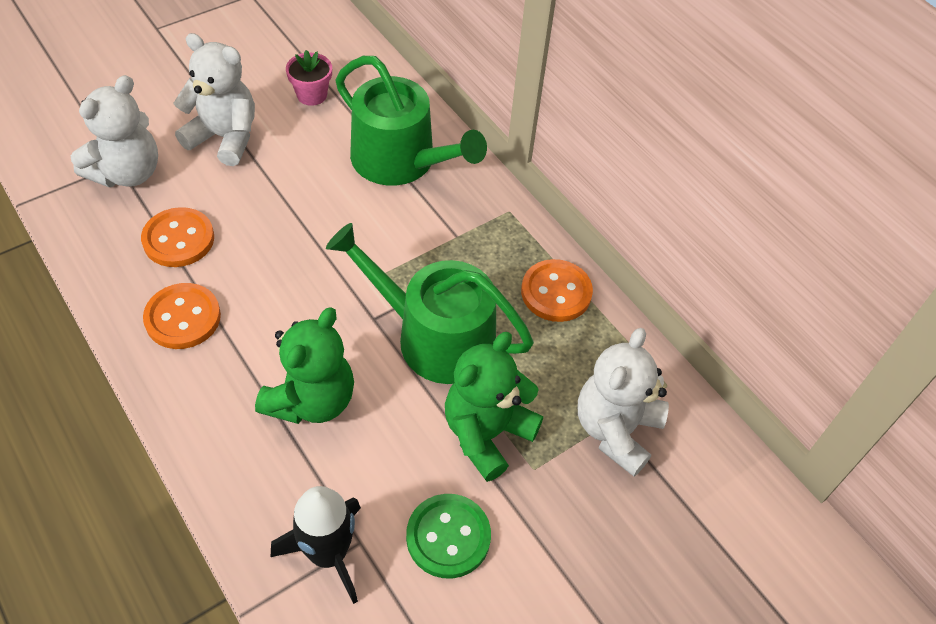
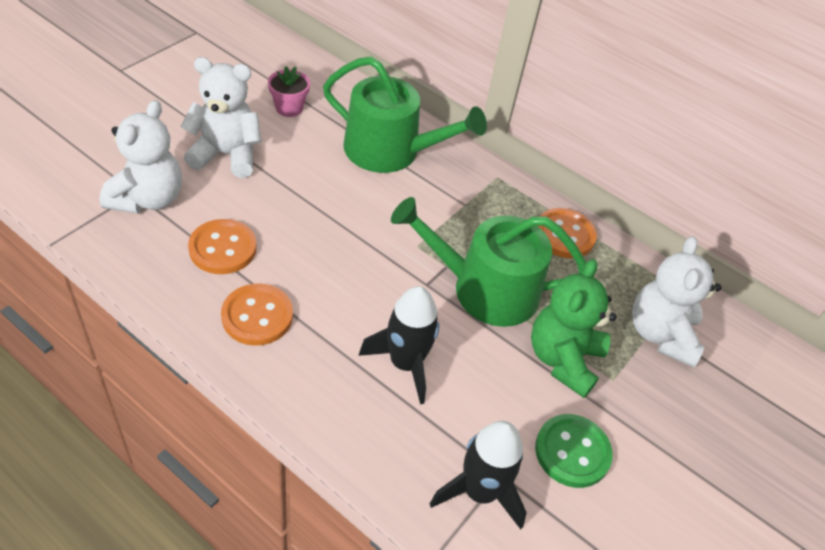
camera: 20 degrees left, 5 degrees down
(311, 400) = (405, 363): green teddy bear -> black rocket

